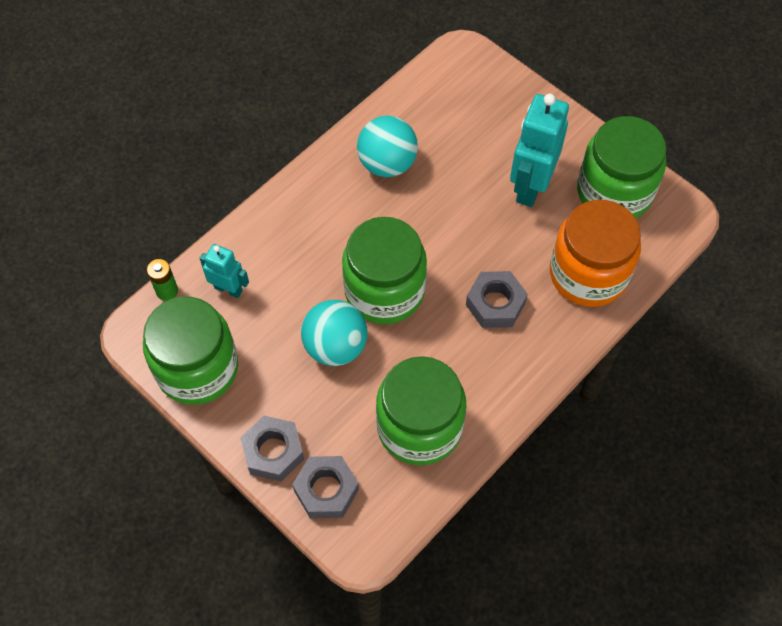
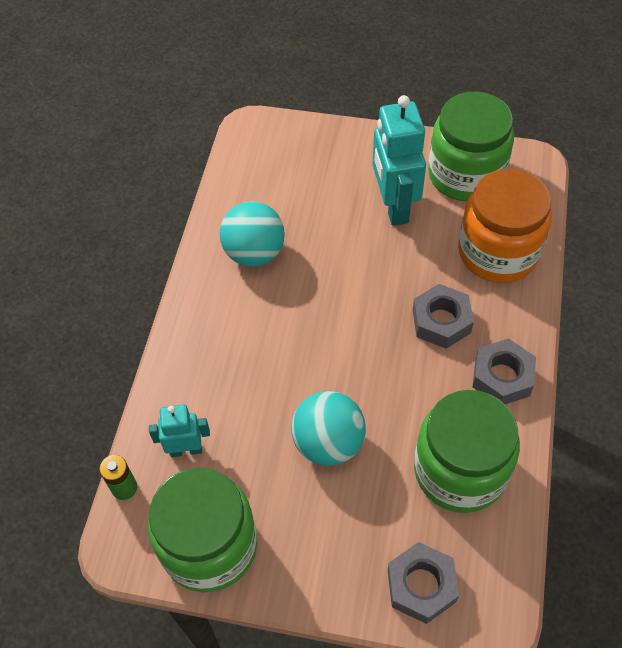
camera: 30 degrees left, 5 degrees down
(273, 452) = (343, 581): grey nut -> grey nut (502, 377)
(384, 290) = (335, 366): green jar -> none

